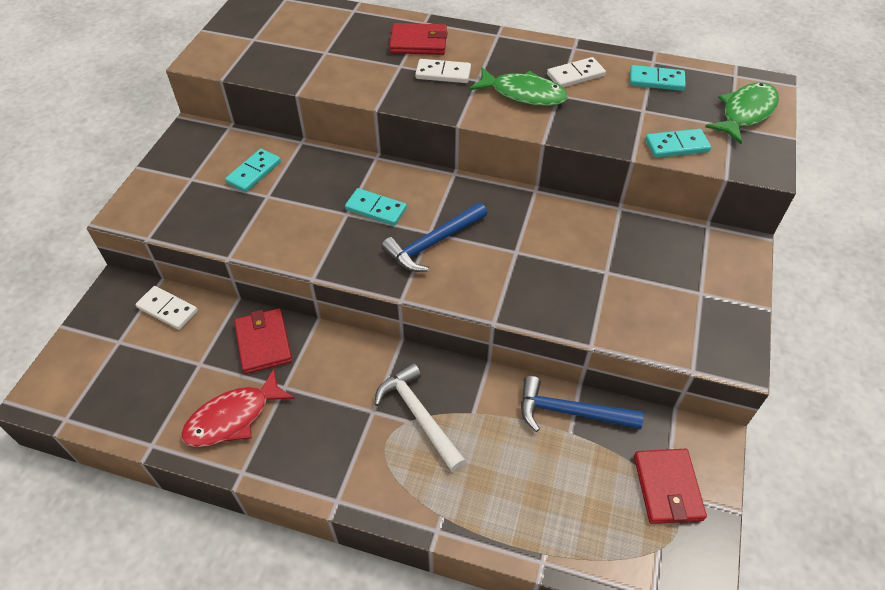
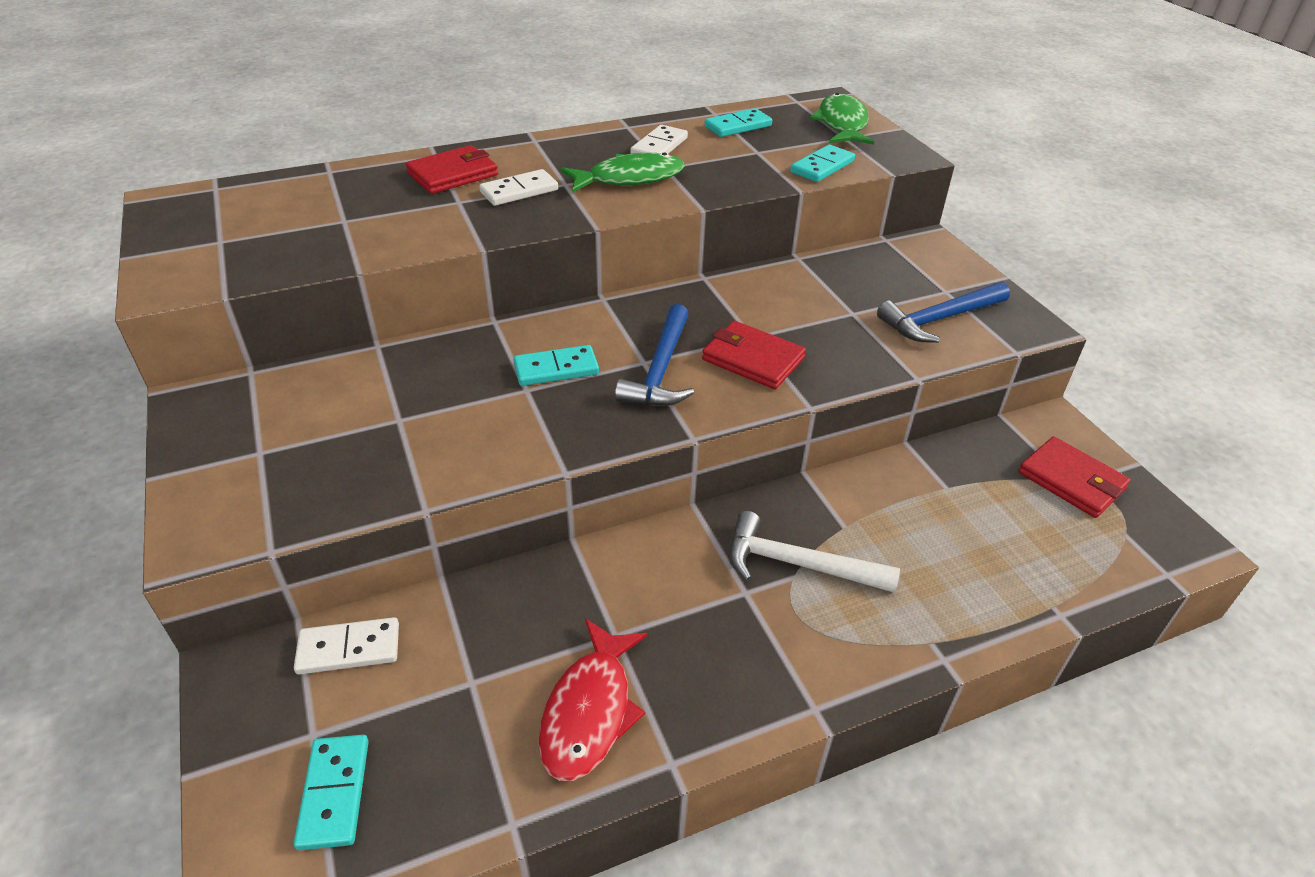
camera: 40 degrees left, 10 degrees down
(254, 172) = (349, 404): turquoise domino -> turquoise domino (334, 793)
(263, 343) = (533, 604): red wallet -> red wallet (752, 359)
(570, 412) = (926, 470): blue hammer -> blue hammer (939, 319)

